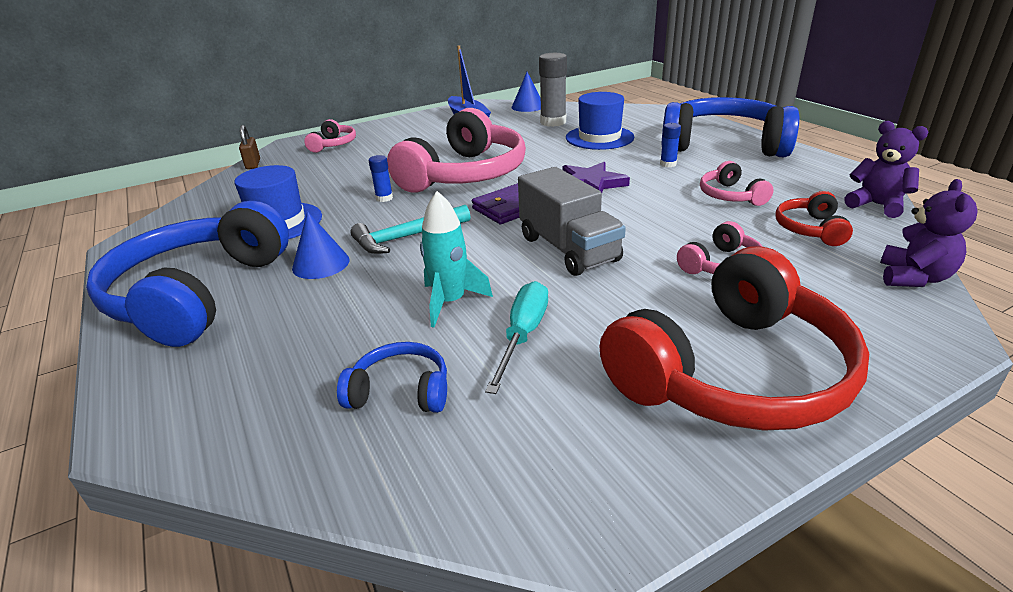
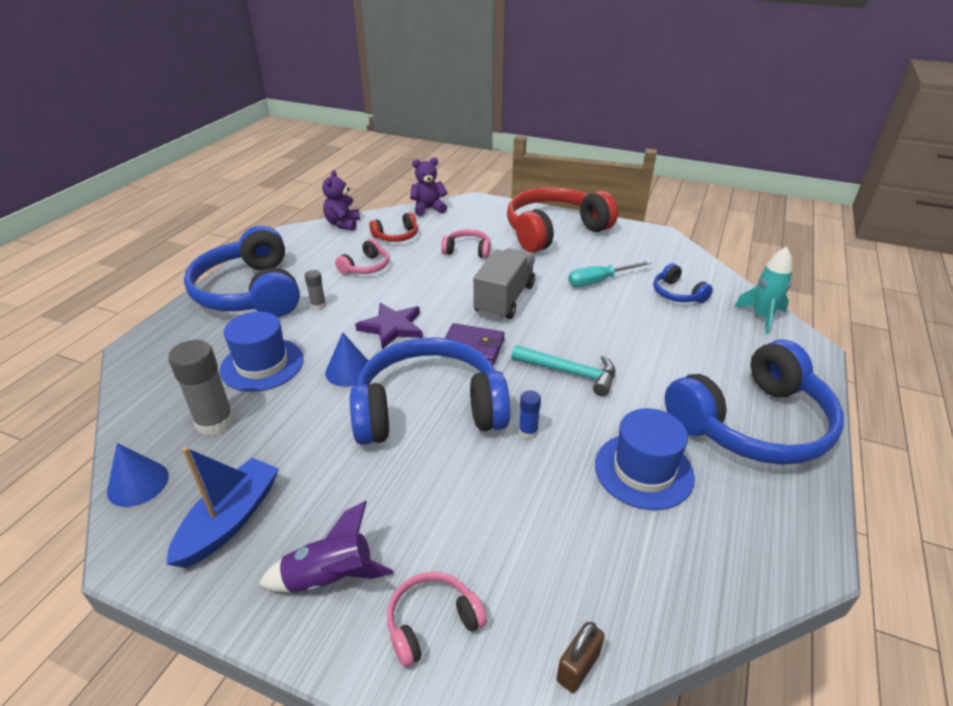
camera: 130 degrees left, 5 degrees up
(321, 264) = (649, 391): blue cone -> blue cone (349, 371)
(395, 132) = (330, 578): none -> purple rocket
(450, 302) = (607, 313): turquoise rocket -> turquoise rocket (762, 317)
(465, 174) = (429, 409): pink headphones -> blue headphones
(668, 164) = (318, 305): blue glue stick -> grey glue stick
(732, 372) = (554, 231): red headphones -> red headphones turned 45 degrees counterclockwise

